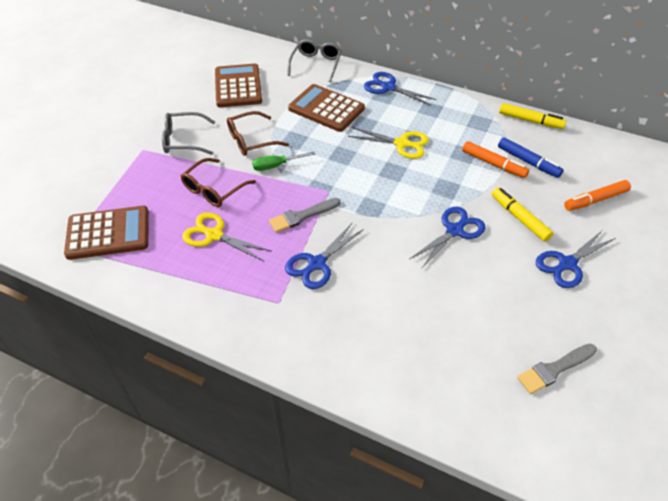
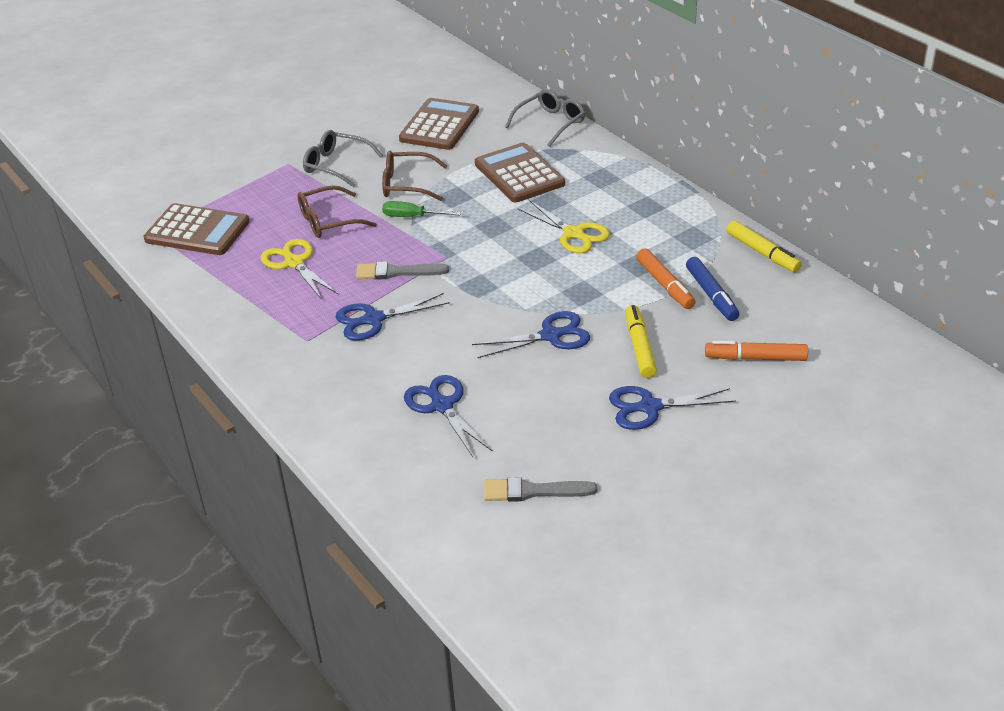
camera: 30 degrees right, 10 degrees down
(388, 87) = (615, 169): blue scissors -> blue scissors (441, 405)

